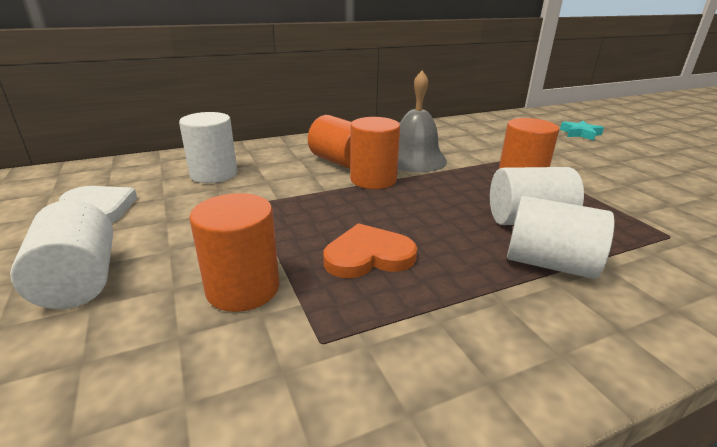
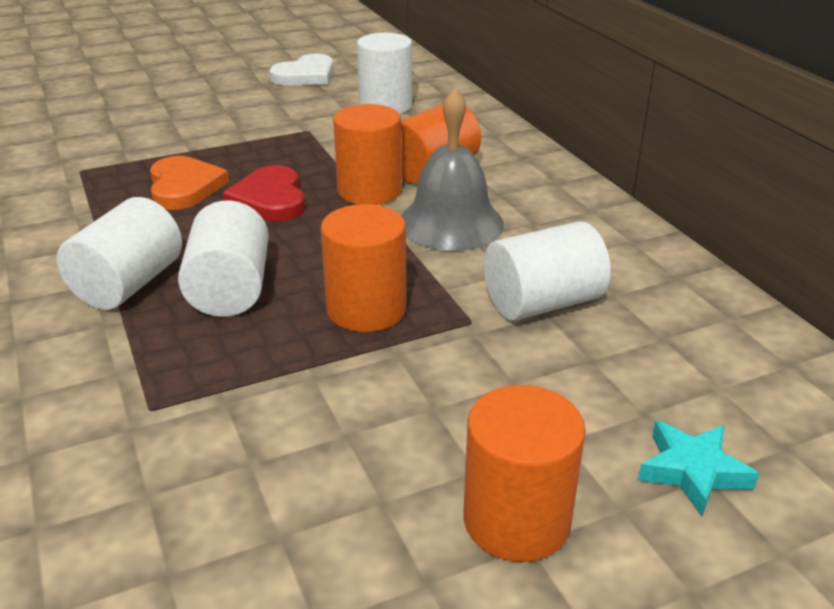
camera: 90 degrees right, 5 degrees up
(79, 281) = (192, 91): white cylinder -> white cylinder (542, 303)
(243, 288) = (157, 140): orange cylinder -> orange cylinder (516, 520)
(389, 213) = (270, 199): none -> red heart

